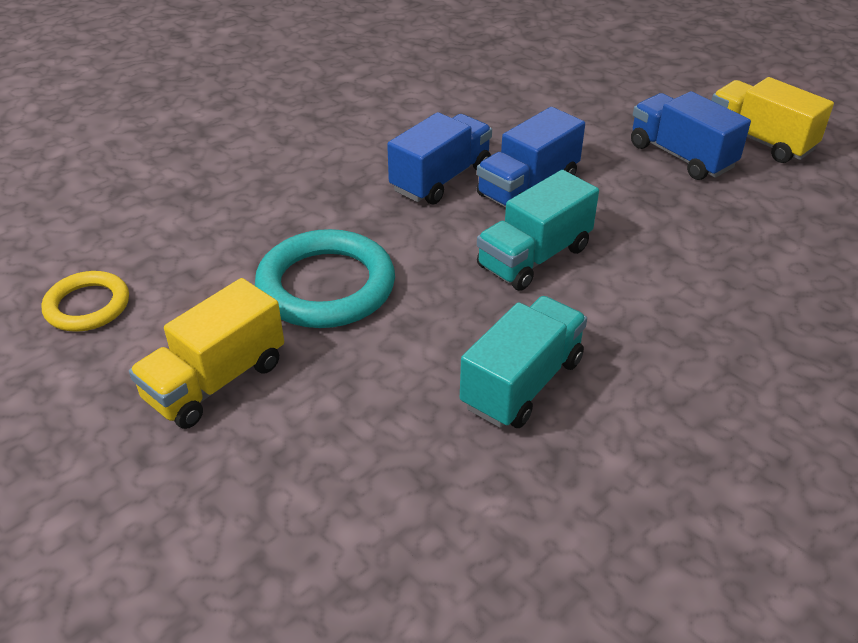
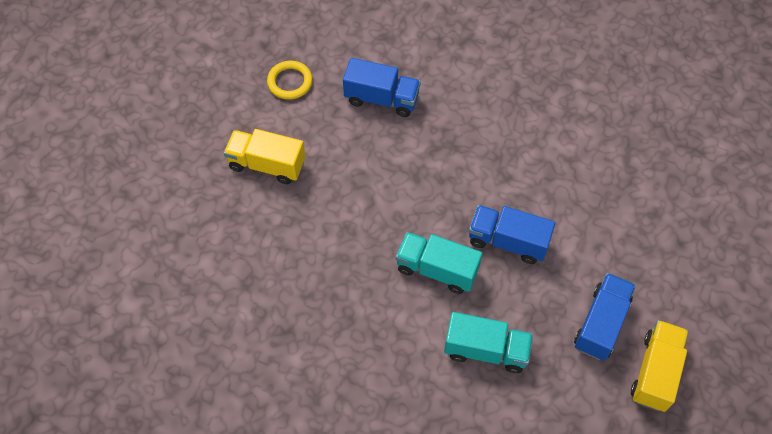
camera: 65 degrees right, 20 degrees up
(326, 286) = (357, 177): turquoise ring -> none
(441, 179) = (488, 190): blue truck -> blue truck (381, 99)
(522, 383) = (329, 299): turquoise truck -> turquoise truck (486, 350)

